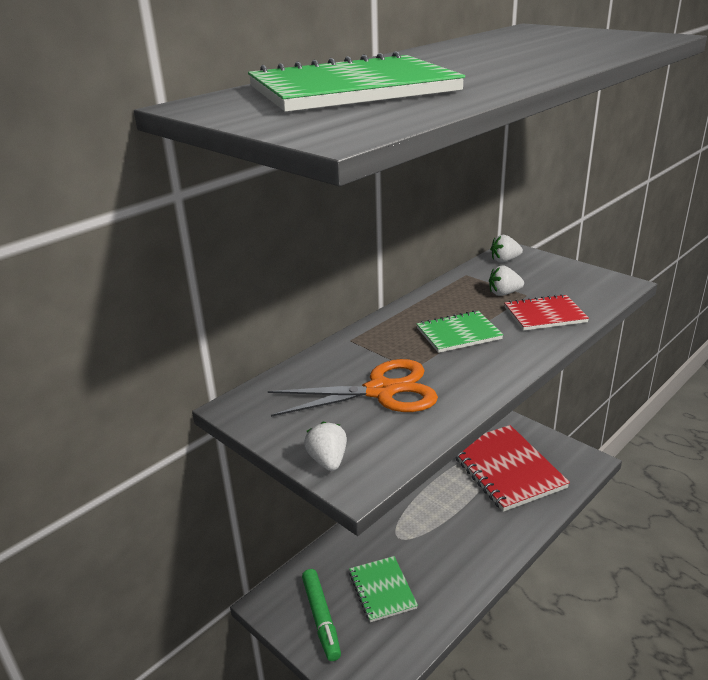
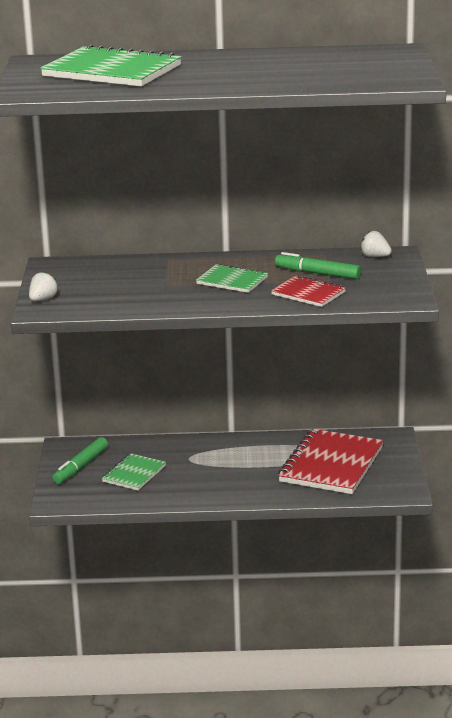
camera: 45 degrees right, 5 degrees down
(381, 391) = (127, 286): orange scissors -> none
(504, 293) = (317, 273): white strawberry -> green marker

